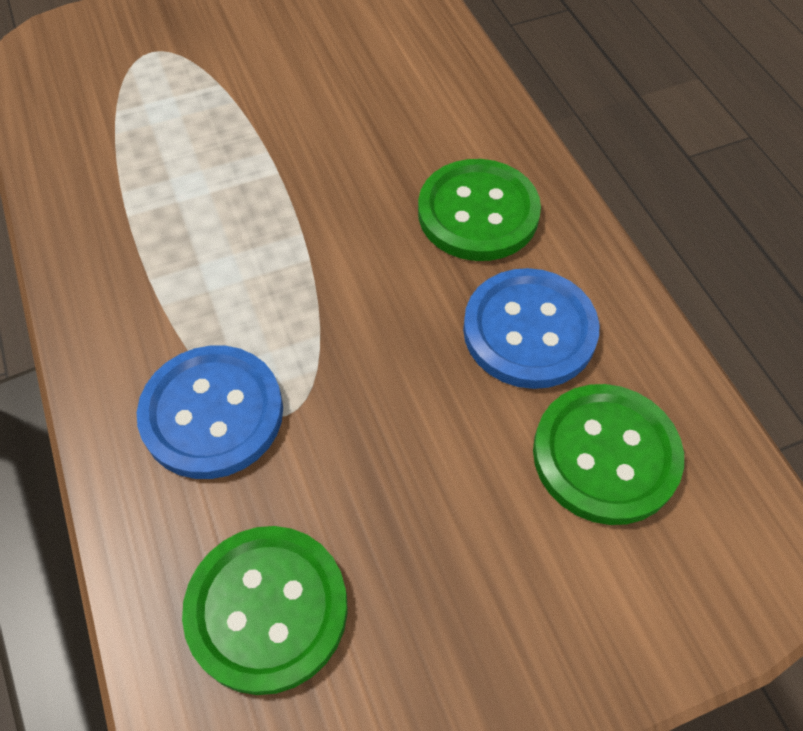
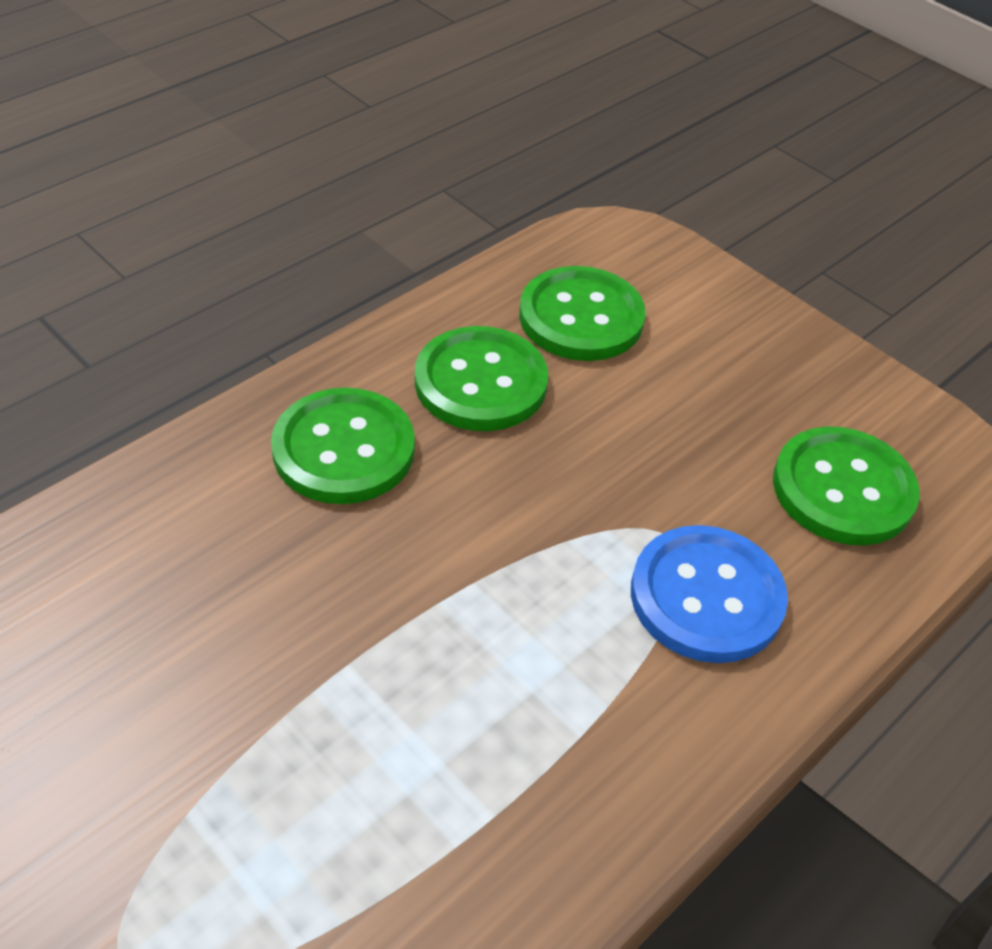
camera: 115 degrees left, 10 degrees down
(529, 330) = (480, 382): blue button -> green button

